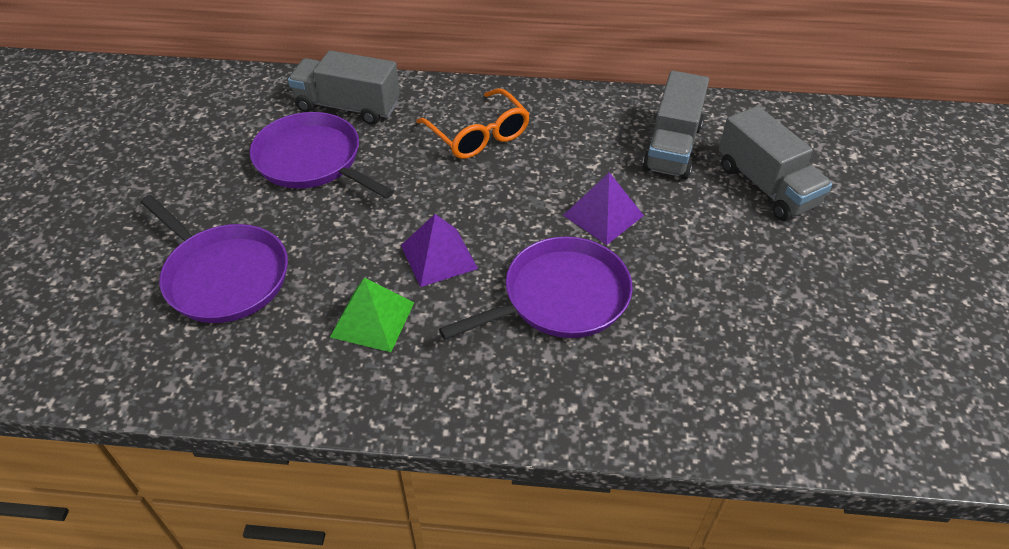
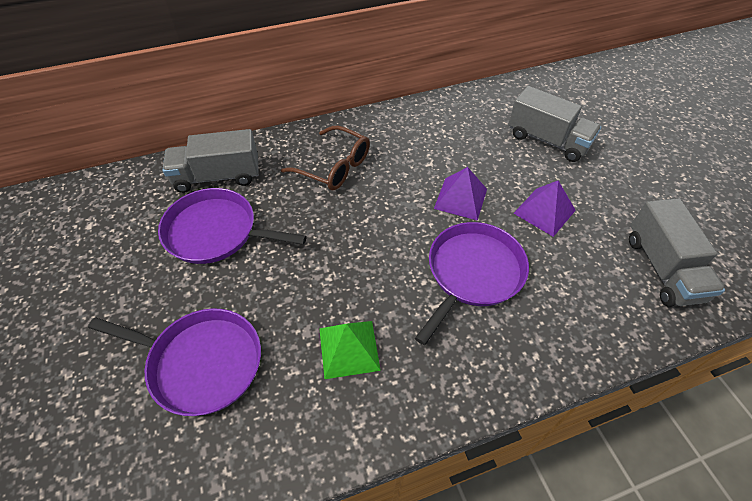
camera: 25 degrees left, 5 degrees up
(438, 256) = (366, 275): purple pyramid -> purple pyramid (544, 211)
(478, 135) = (334, 167): orange glasses -> brown glasses
(672, 147) = (472, 132): grey truck -> grey truck (662, 268)

